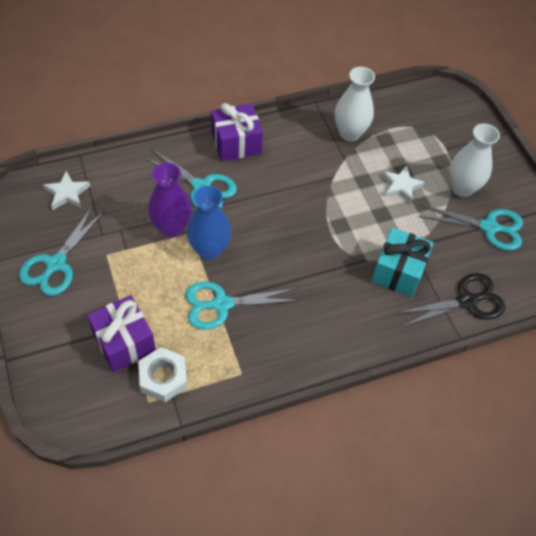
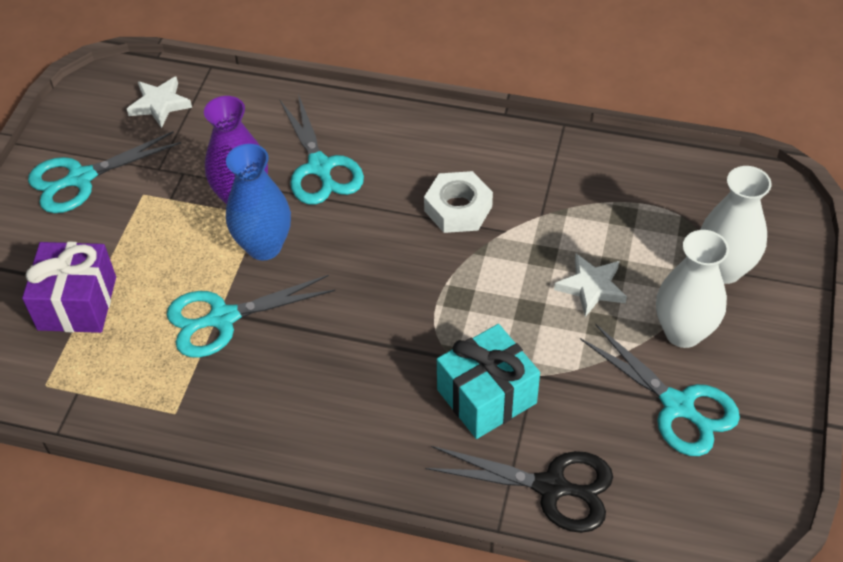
camera: 40 degrees right, 5 degrees down
(163, 377) = (84, 367): white nut -> white nut (458, 208)
(221, 304) = (222, 318): turquoise scissors -> turquoise scissors turned 45 degrees counterclockwise
(236, 143) = (410, 132): purple gift -> none
(349, 133) = (577, 185): white vase -> white vase (723, 269)

